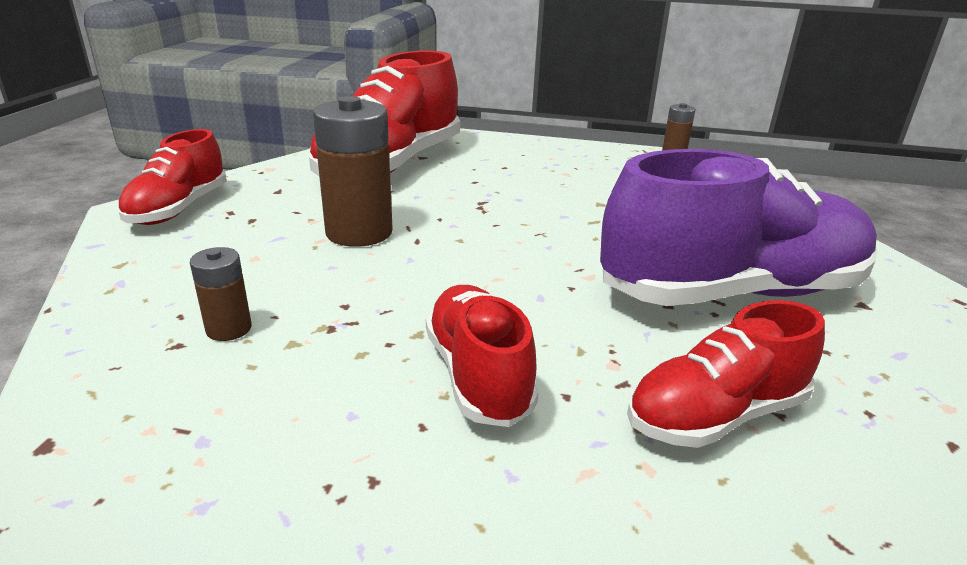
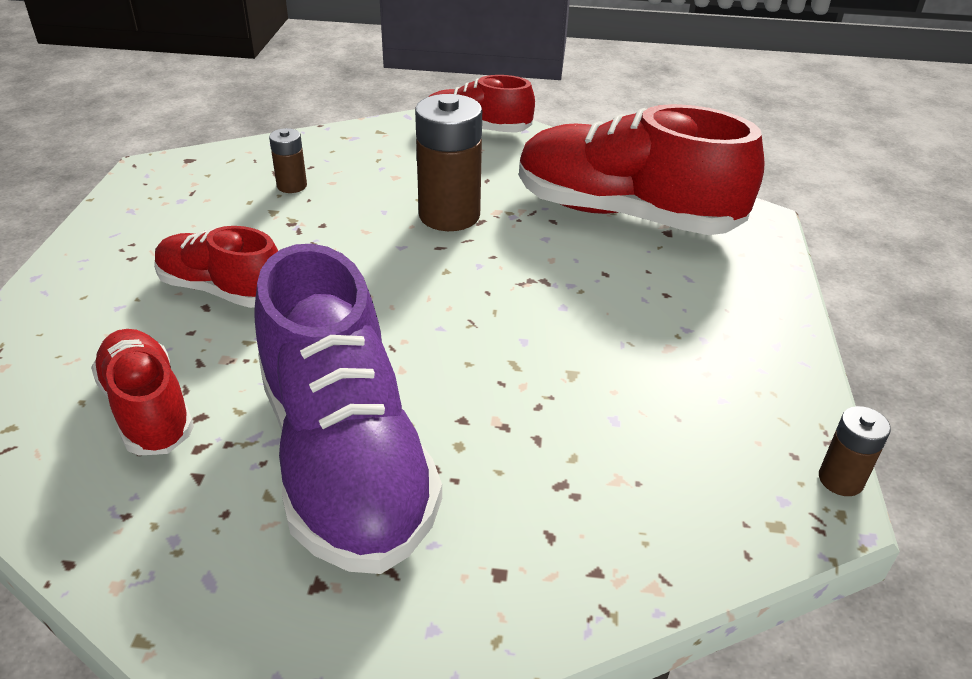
camera: 85 degrees right, 10 degrees up
(478, 375) = (222, 290): red shoe -> red shoe turned 135 degrees counterclockwise

